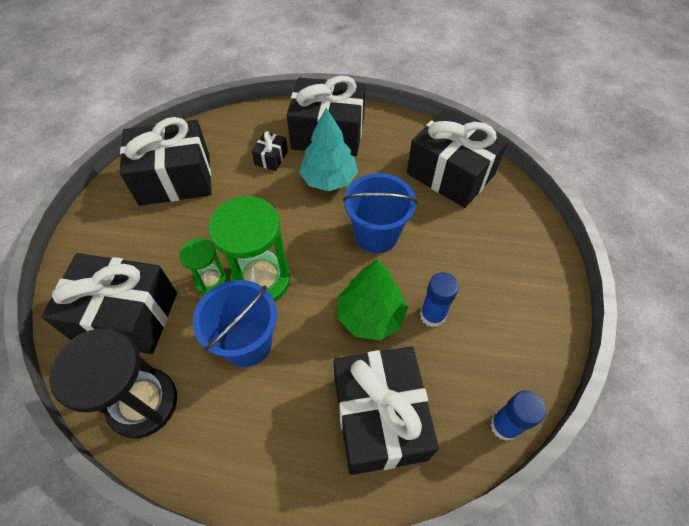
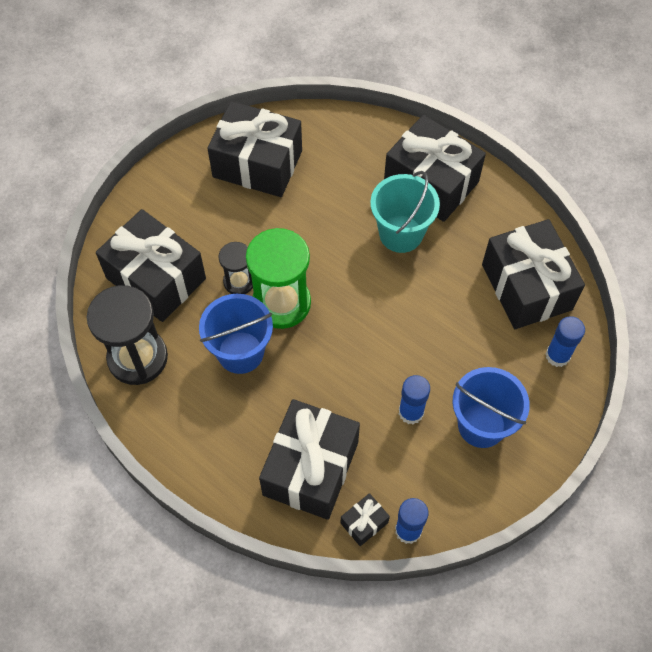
camera: 30 degrees right, 5 degrees up
(211, 280) = (239, 281): green hourglass -> black hourglass
(271, 158) = (359, 183): black gift -> black gift (364, 523)
(329, 179) = (401, 234): turquoise tree -> turquoise bucket
(370, 315) = (356, 384): green tree -> none
(376, 235) = (410, 313): blue bucket -> blue bucket (481, 425)
(509, 211) = (557, 355): none -> blue glue stick

